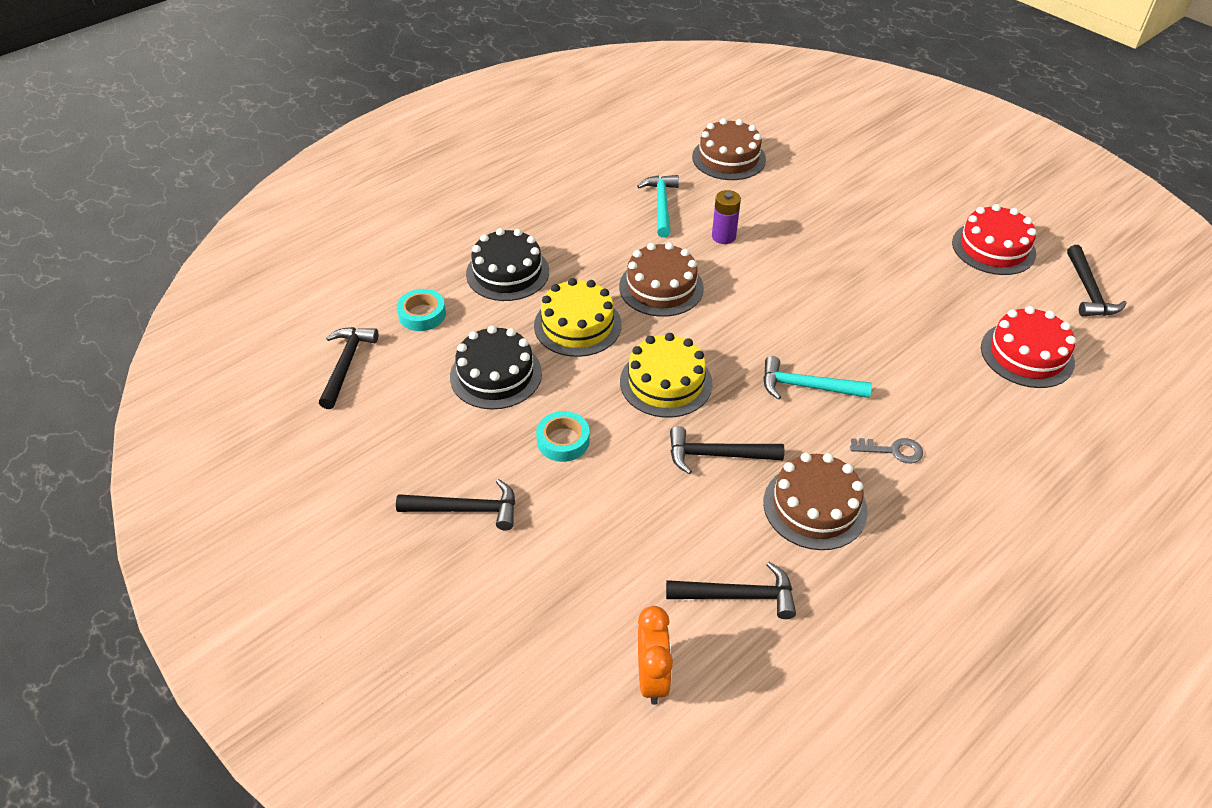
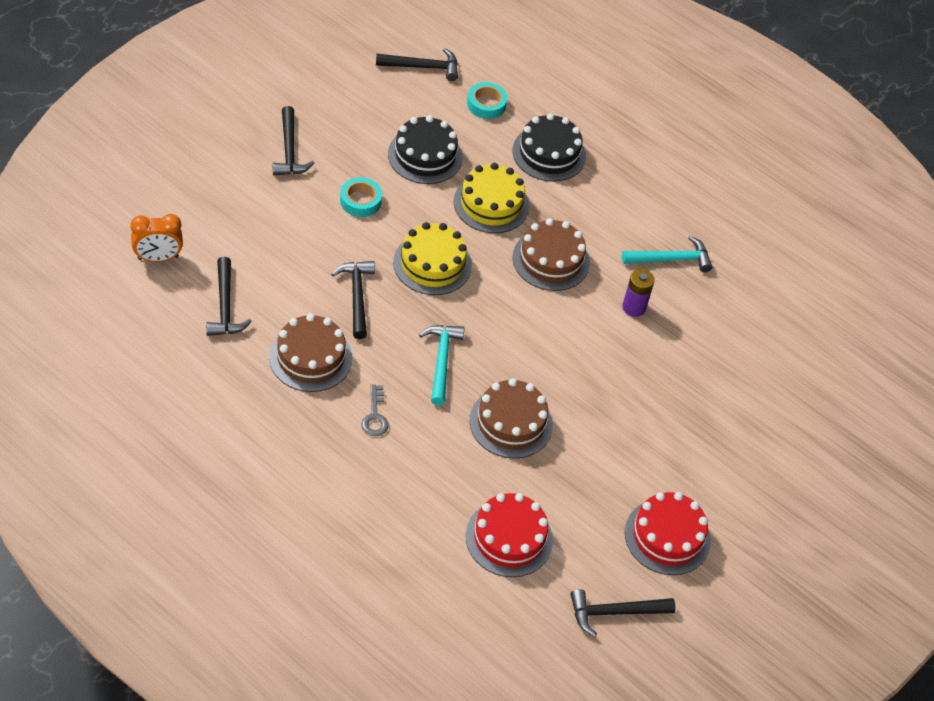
camera: 75 degrees right, 5 degrees up
(729, 158) = (765, 315): brown cake -> brown cake (511, 423)

